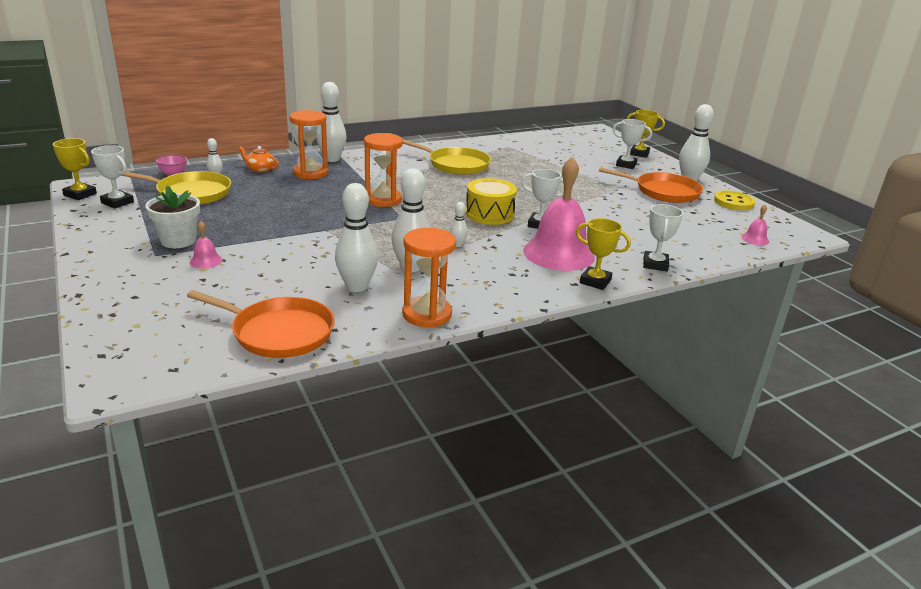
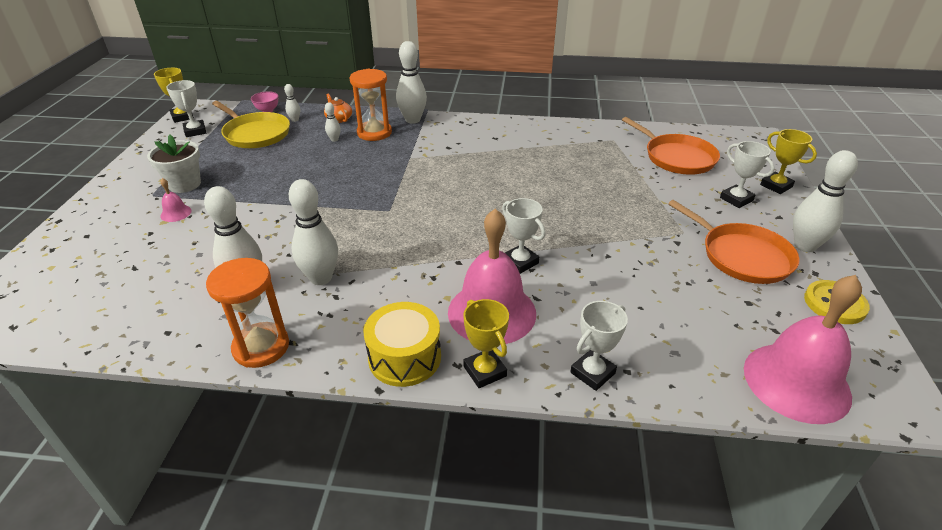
camera: 35 degrees right, 10 degrees up
(279, 332) = (124, 317): orange pan -> orange pan (676, 157)
(383, 200) = (399, 182): orange hourglass -> none
(456, 165) = (524, 153): yellow pan -> none
(457, 245) = (399, 263): white bowling pin -> white bowling pin (334, 139)
(489, 214) = (481, 230): yellow drum -> yellow drum (404, 357)
(755, 239) = (796, 382): pink bell -> pink bell, size x2.48

